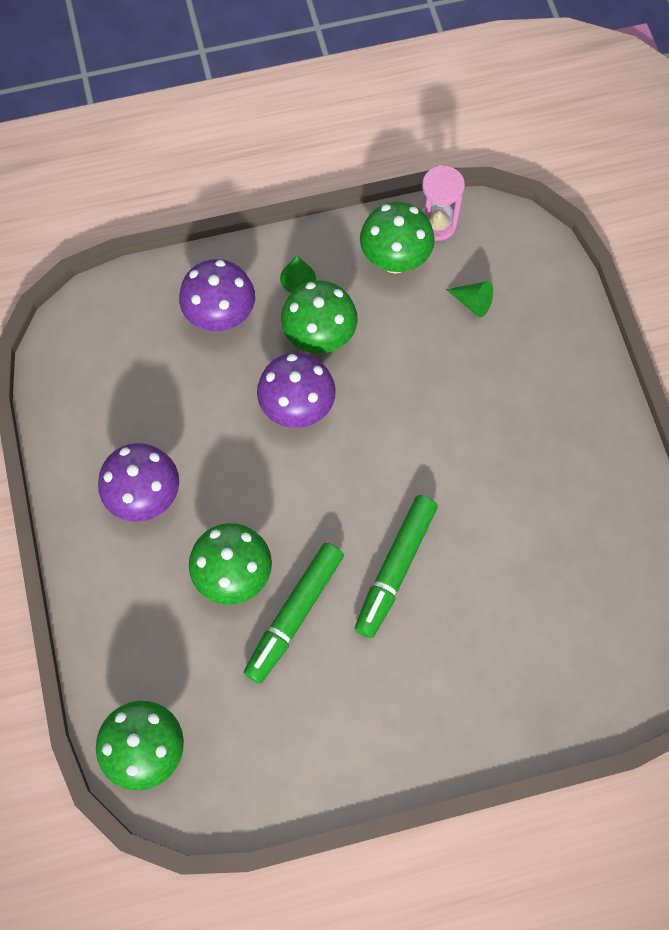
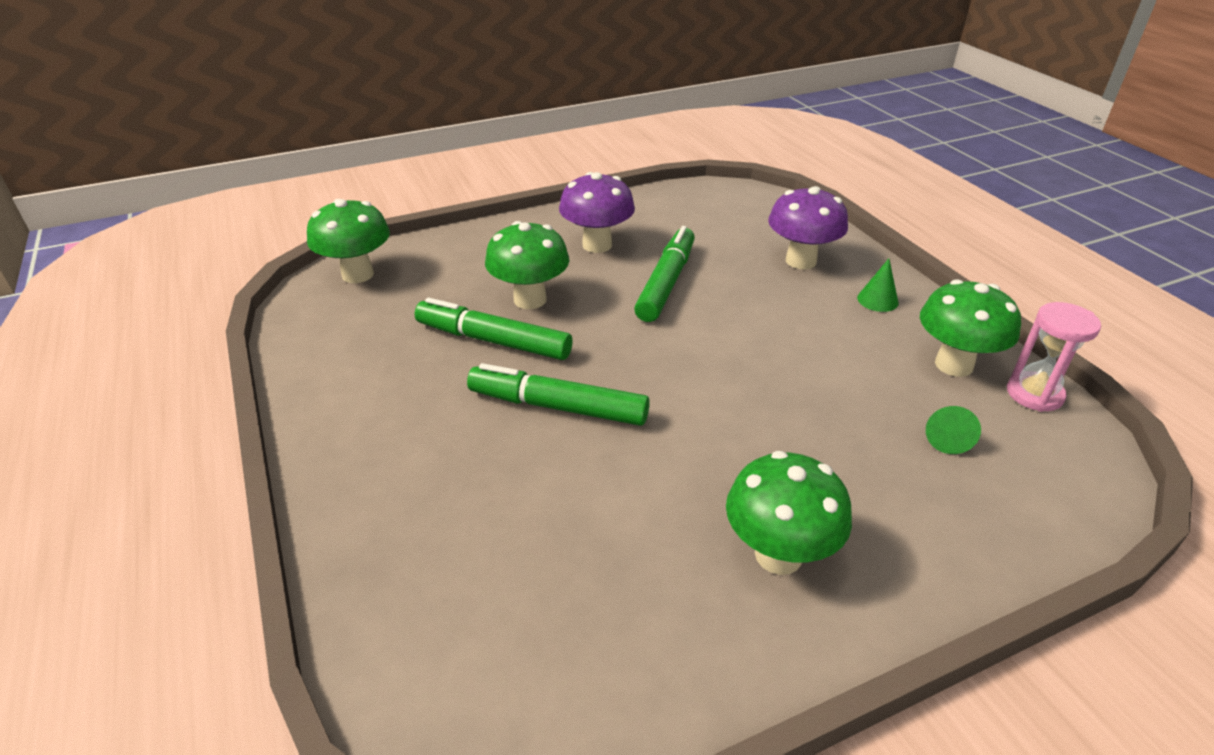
camera: 80 degrees right, 30 degrees down
(232, 445) = (666, 283): none -> green marker
(297, 408) = (725, 317): purple mushroom -> none
(319, 338) = (816, 322): green mushroom -> green mushroom (778, 555)

